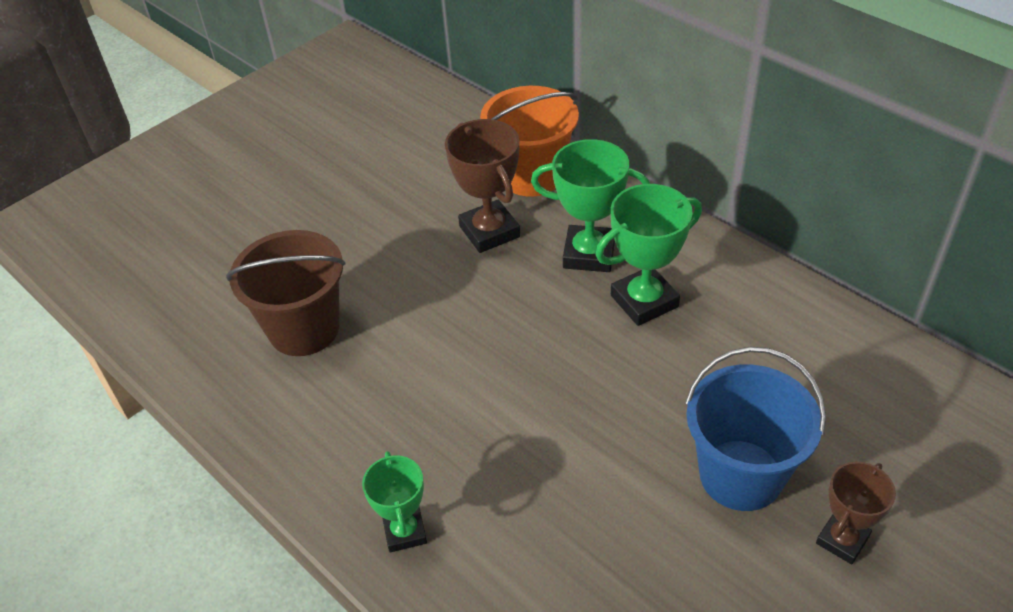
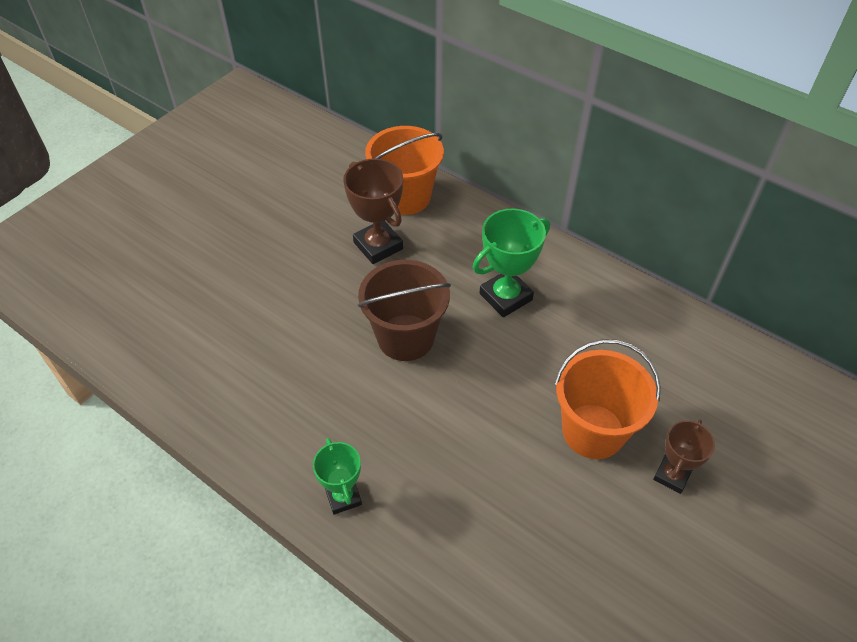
camera: 10 degrees left, 5 degrees up
(304, 329) = (239, 336): brown bucket -> brown bucket (405, 337)
(589, 254) = (458, 260): green trophy -> none
(741, 475) = (593, 431): blue bucket -> orange bucket

